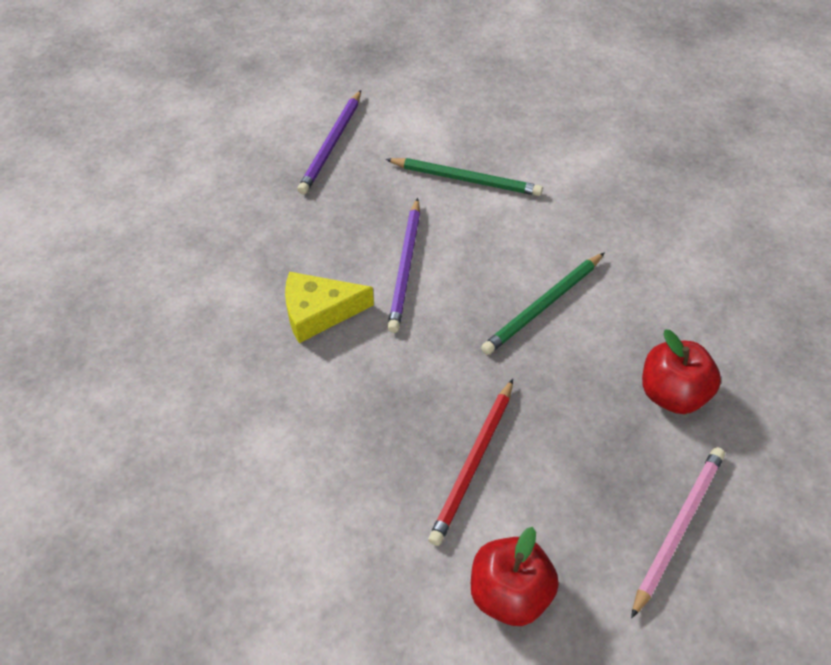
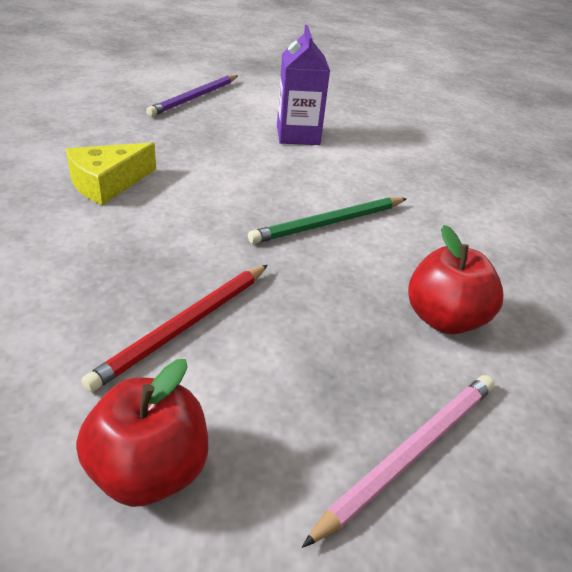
camera: 10 degrees right, 15 degrees down
(318, 312) = (107, 183): yellow cheese -> yellow cheese turned 45 degrees counterclockwise
(405, 267) = (209, 173): purple pencil -> none
(466, 179) = (298, 135): green pencil -> purple carton

